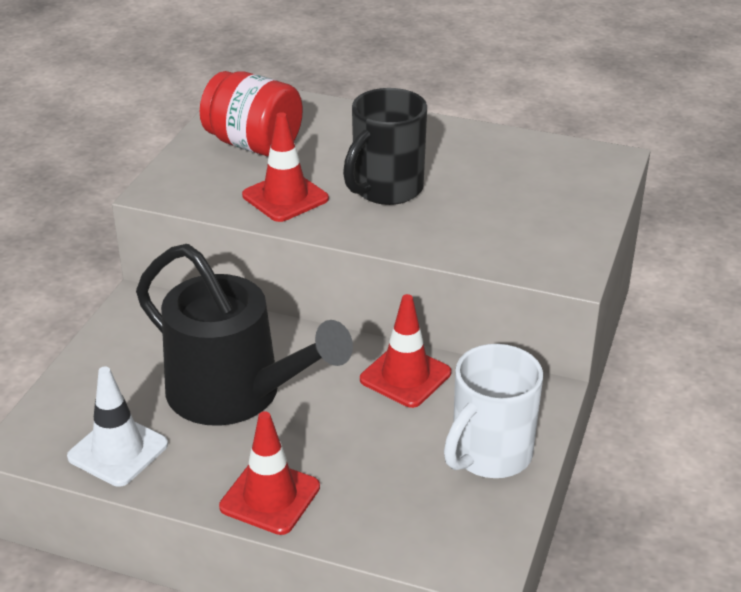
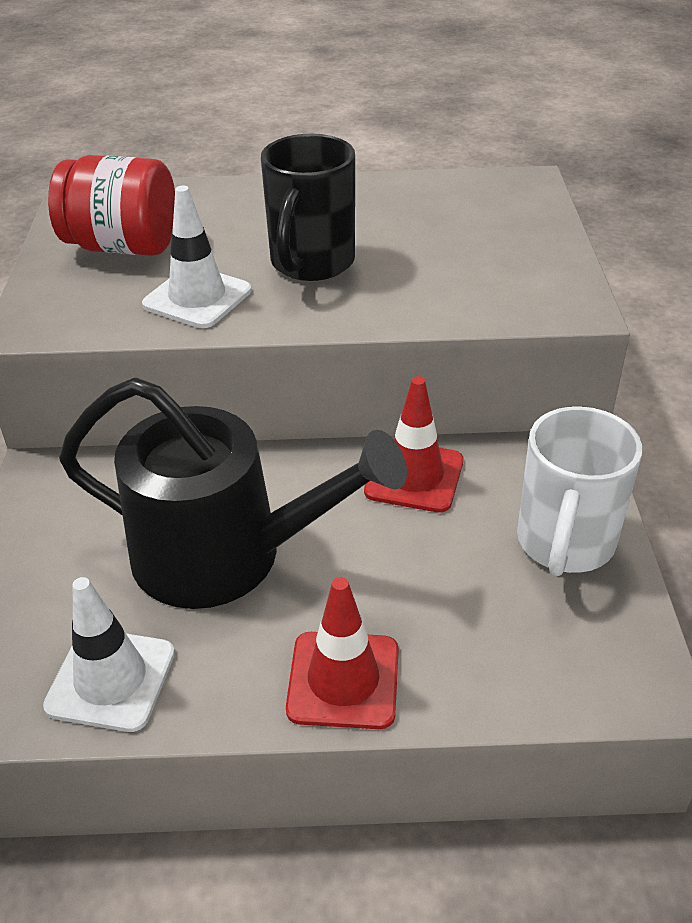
camera: 20 degrees left, 5 degrees up
(285, 197) = (197, 298): red traffic cone -> white traffic cone

